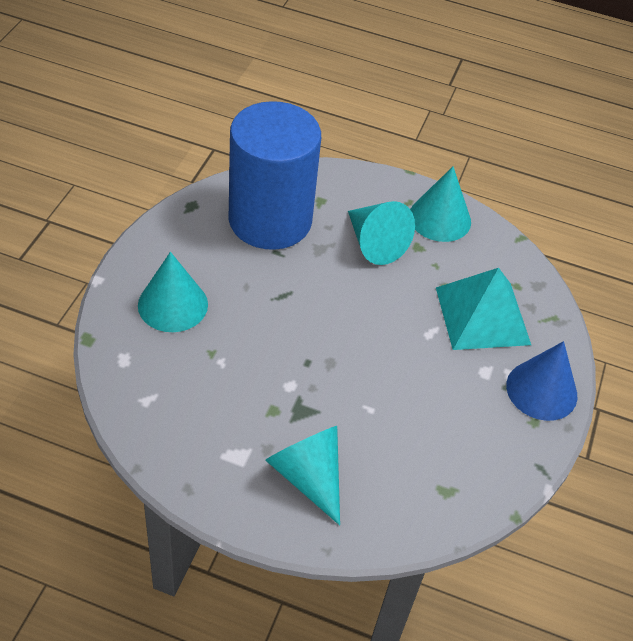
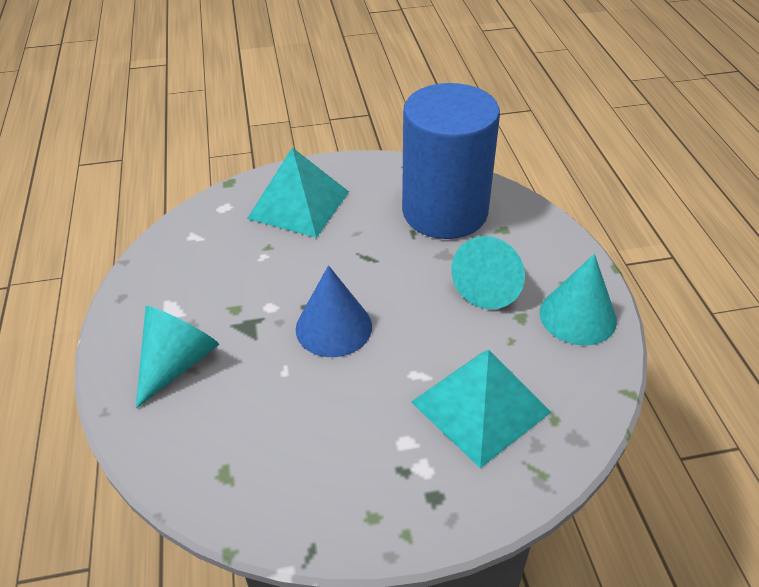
camera: 65 degrees right, 5 degrees down
(173, 304) = (299, 205): turquoise cone -> turquoise pyramid
(541, 390) = (422, 506): blue cone -> blue cone (333, 327)

